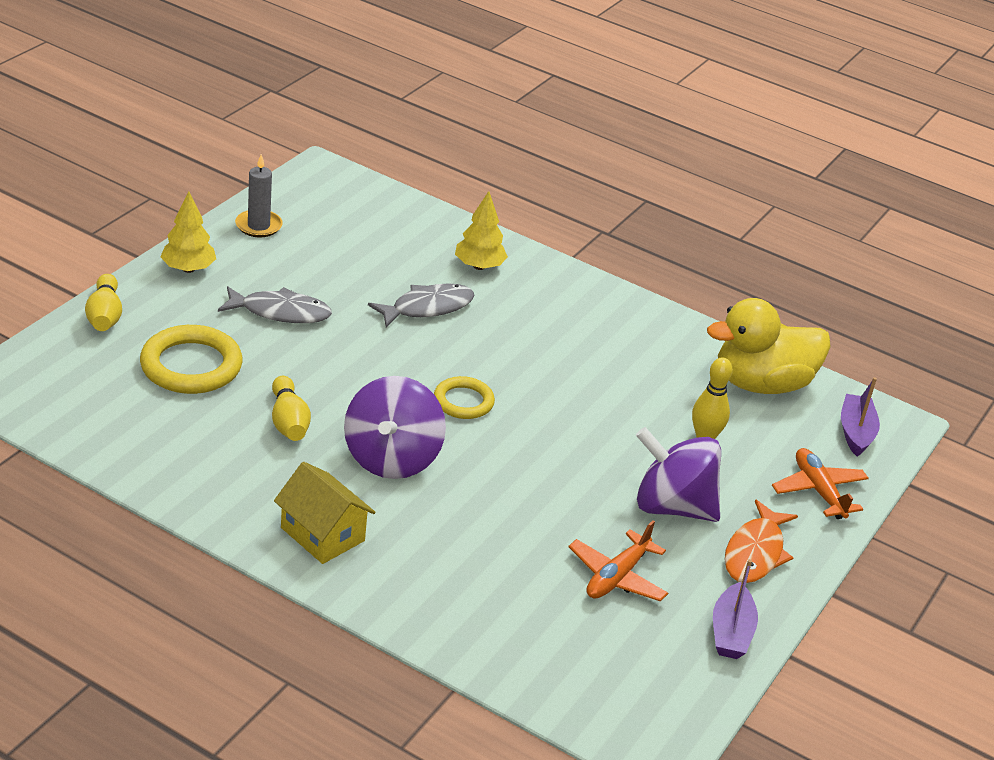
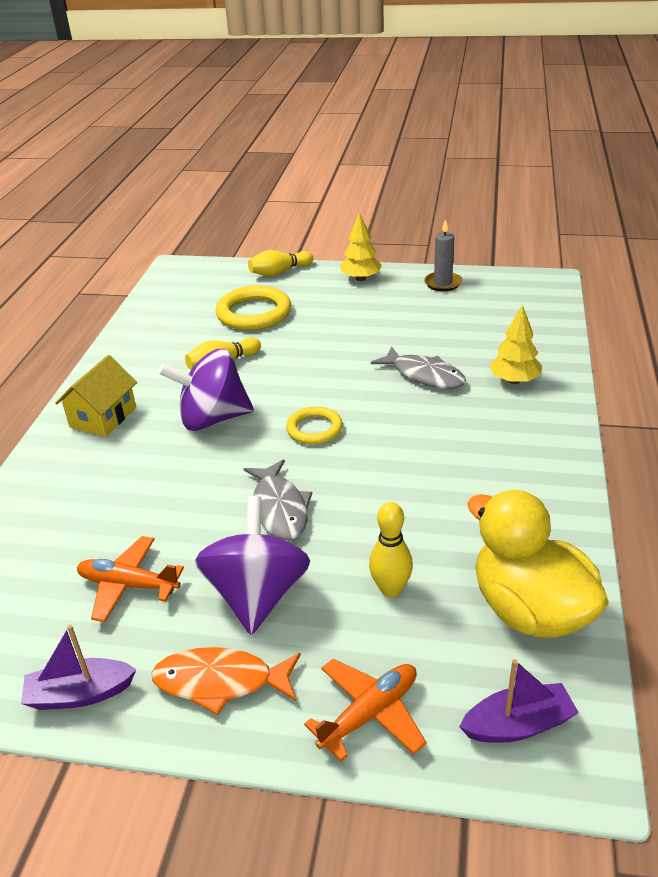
camera: 75 degrees right, 0 degrees up
(280, 312) = (348, 322): grey fish -> grey fish (280, 508)

